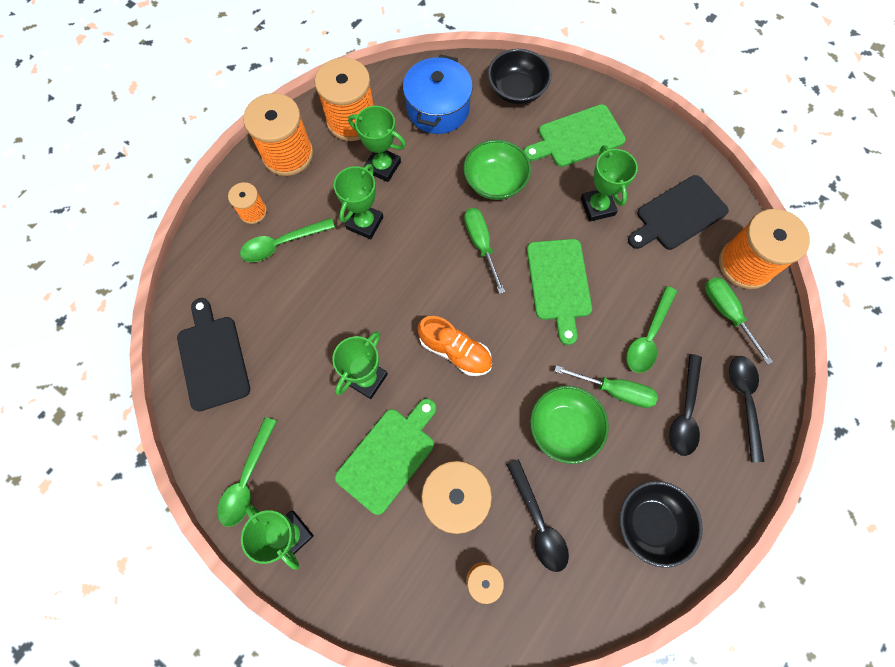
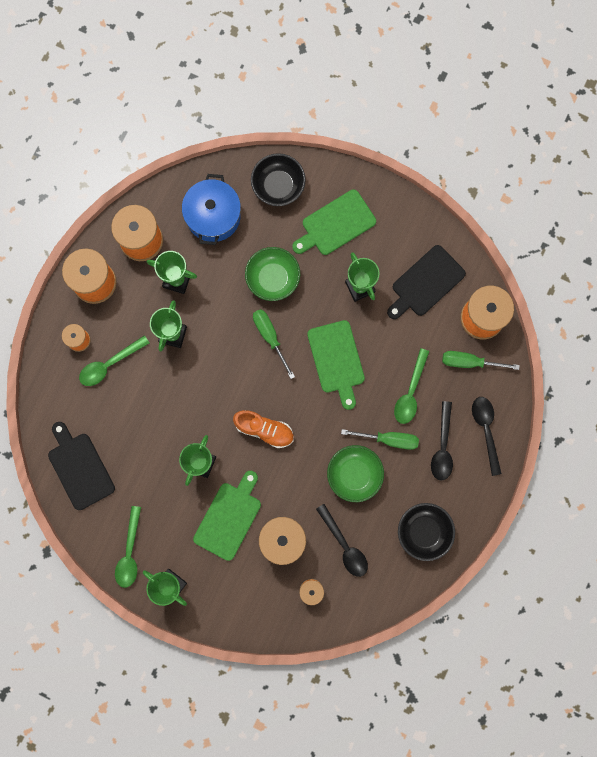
camera: 10 degrees left, 10 degrees up
(726, 313) = (469, 362): green screwdriver -> green screwdriver turned 45 degrees counterclockwise

